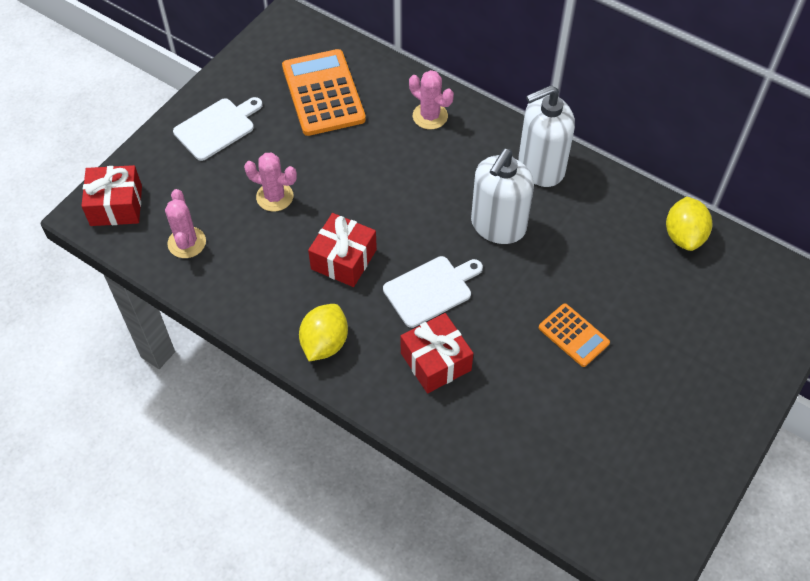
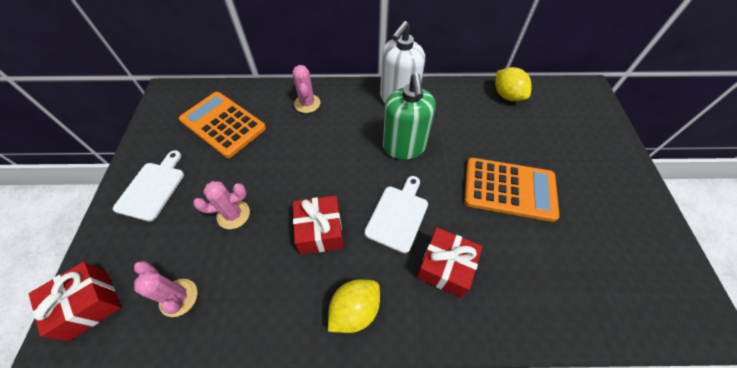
camera: 35 degrees left, 0 degrees up
(324, 343) = (355, 310): yellow lemon -> yellow lemon turned 60 degrees clockwise
(430, 116) = (307, 103): pink cactus -> pink cactus turned 75 degrees clockwise
(498, 226) = (404, 147): white soap dispenser -> green soap dispenser
(573, 335) = (509, 189): orange calculator -> orange calculator, size x1.81

